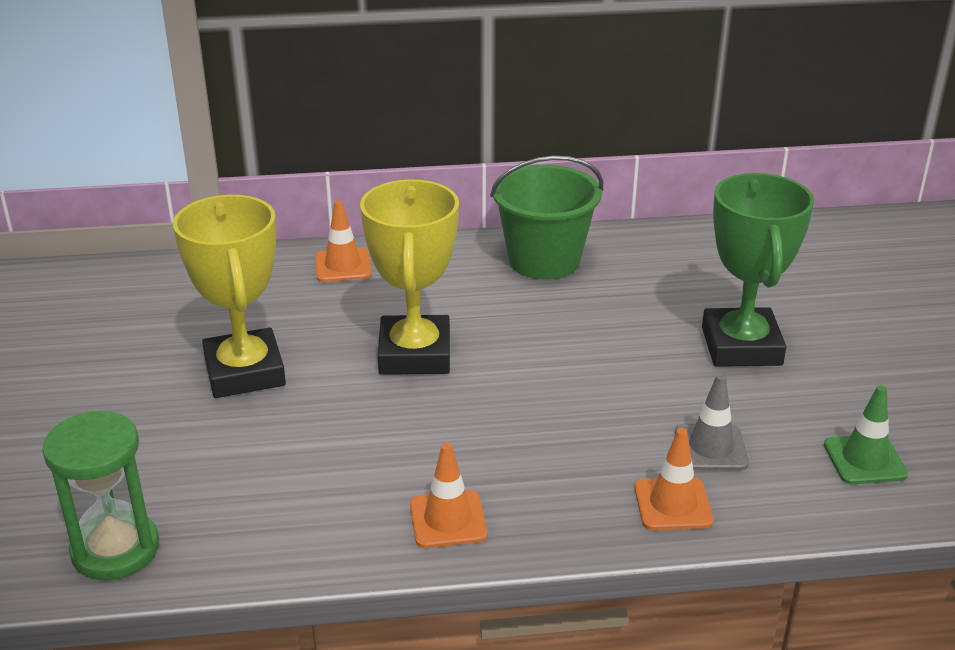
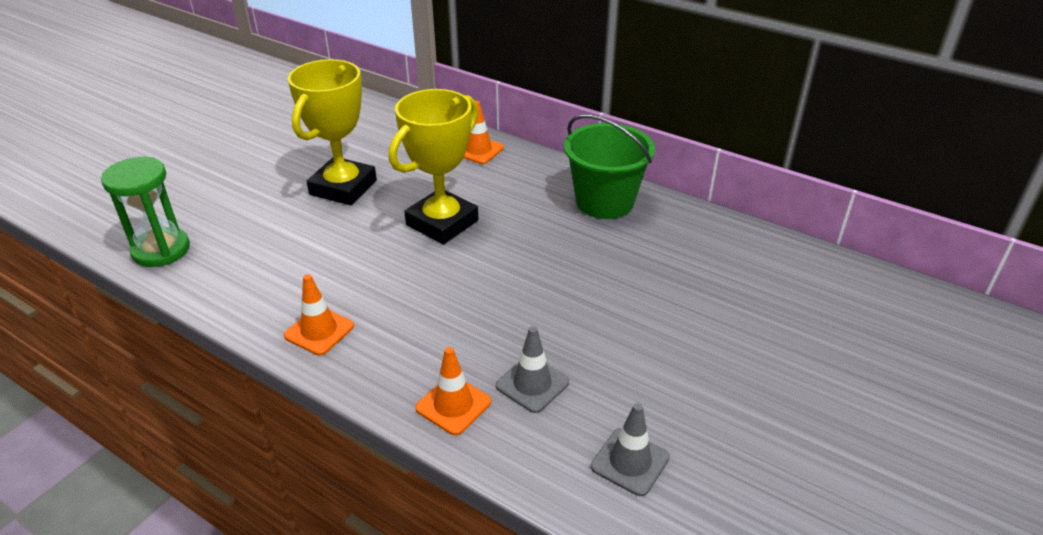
camera: 40 degrees right, 5 degrees up
(741, 346) = (658, 328): green trophy -> none
(864, 460) = (630, 462): green traffic cone -> grey traffic cone

